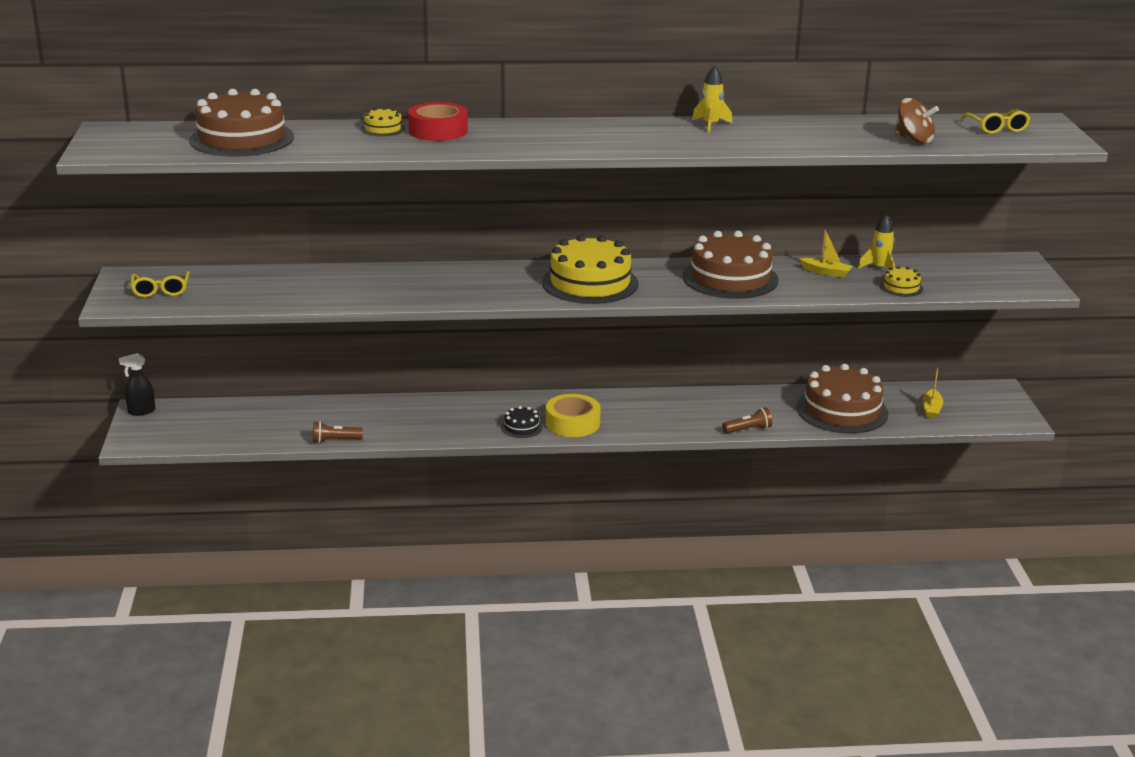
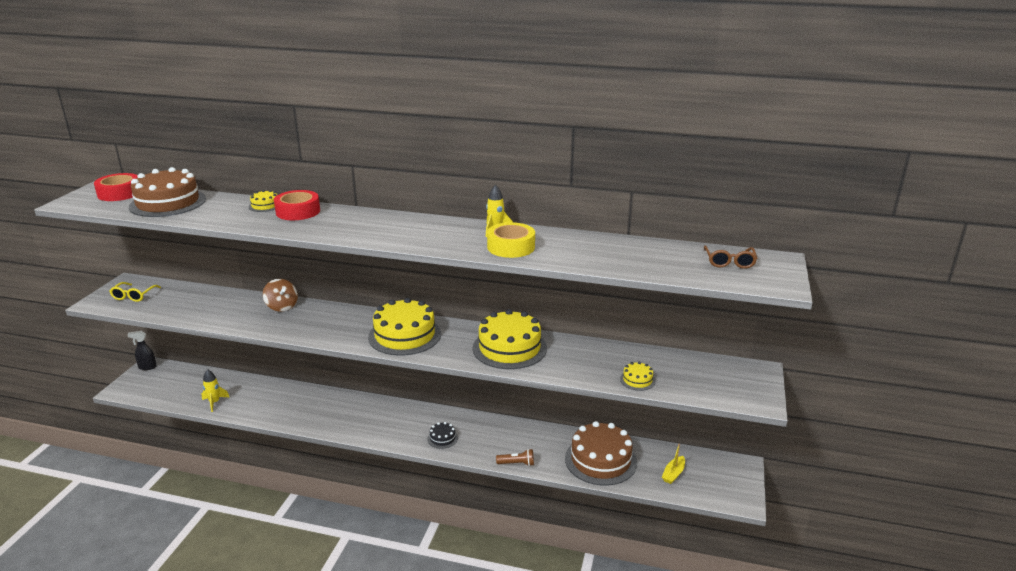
camera: 20 degrees right, 0 degrees up
(150, 135) = (119, 193): none -> red tape
(335, 440) = (235, 414): brown flashlight -> none
(521, 427) = (360, 427): black cake -> black cake (442, 438)
(572, 423) = (397, 431): yellow tape -> yellow tape (511, 247)
(730, 278) = (509, 348): brown cake -> yellow cake
(826, 272) = (588, 355): yellow boat -> none
(879, 268) = (633, 358): yellow rocket -> yellow rocket (214, 402)
(914, 139) = (645, 264): brown spinning top -> brown spinning top (282, 306)
(997, 128) = (729, 262): yellow glasses -> brown glasses

